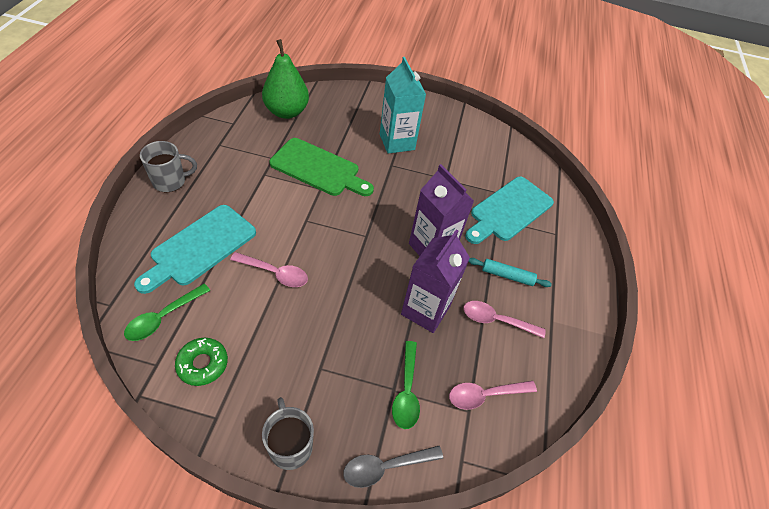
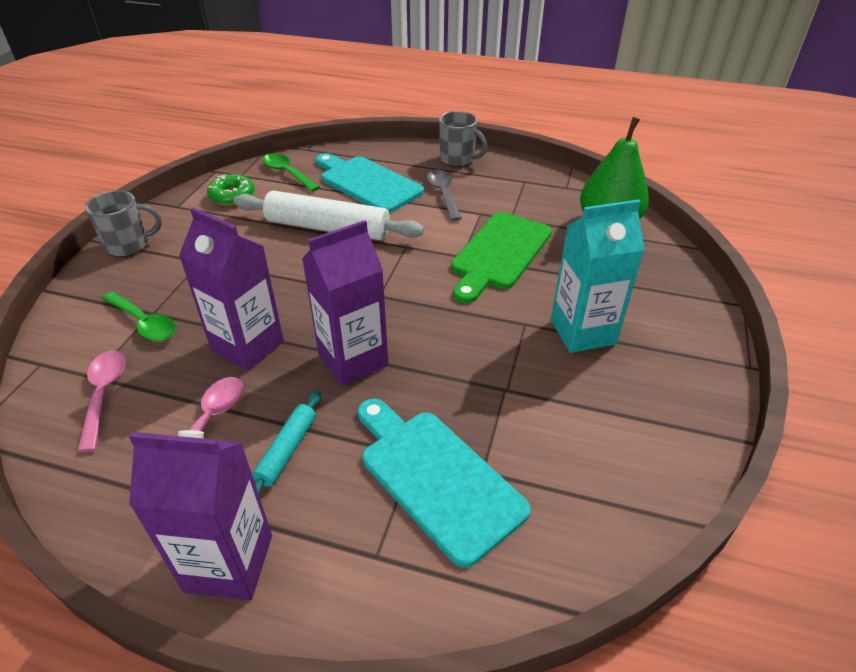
camera: 100 degrees right, 10 degrees down
(170, 181) = (458, 159): grey mug -> grey mug turned 45 degrees counterclockwise
(275, 273) = (328, 228): pink spoon -> white rolling pin
(386, 467) = (71, 304): grey spoon -> grey spoon (443, 194)
(406, 391) = (144, 323): green spoon -> green spoon turned 150 degrees counterclockwise
(578, 292) = (229, 563): none -> purple carton

